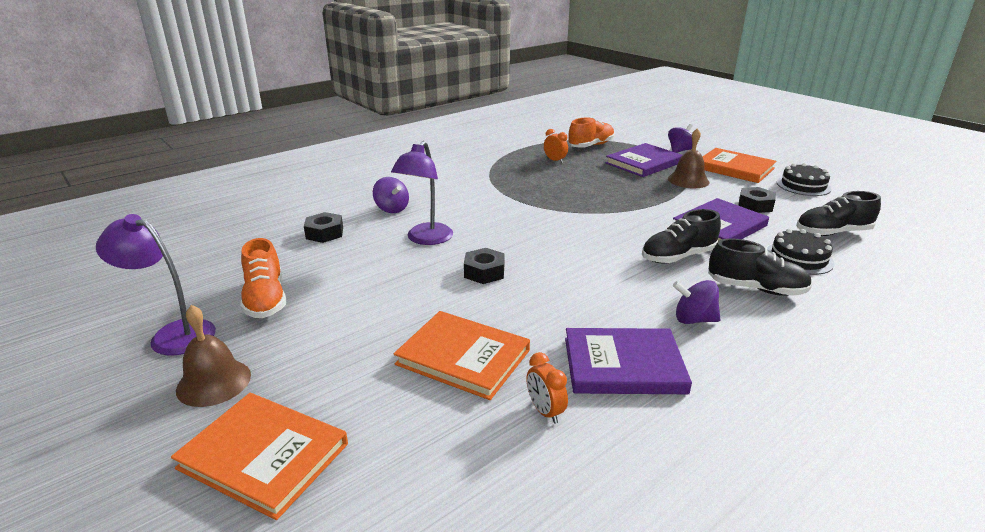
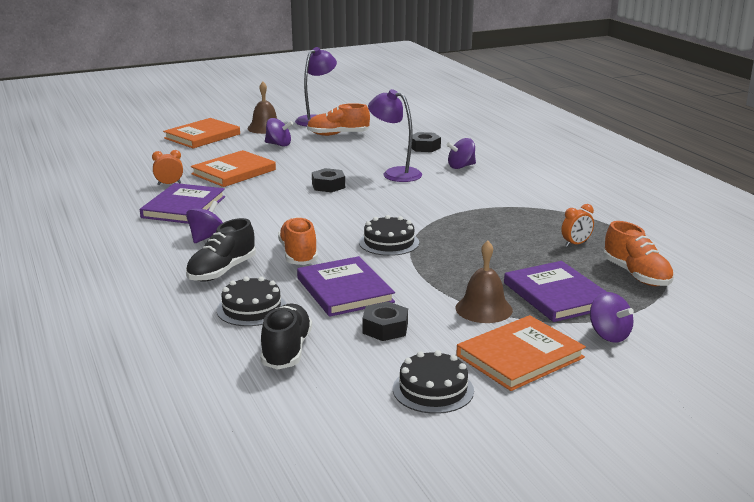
camera: 105 degrees right, 5 degrees down
(318, 344) = (278, 144): none -> purple spinning top
(612, 221) = (389, 242): none -> black cake
(678, 257) = (298, 254): black shoe -> orange shoe

